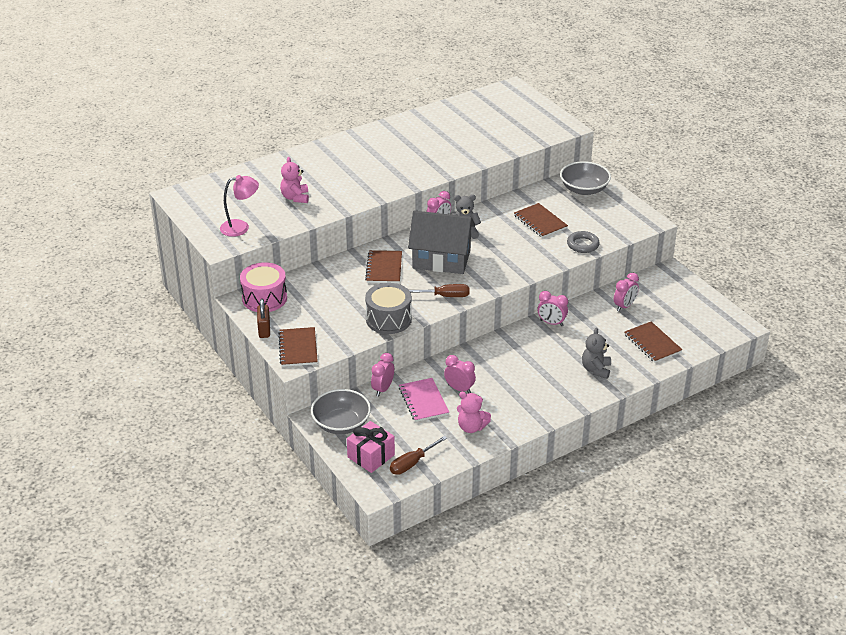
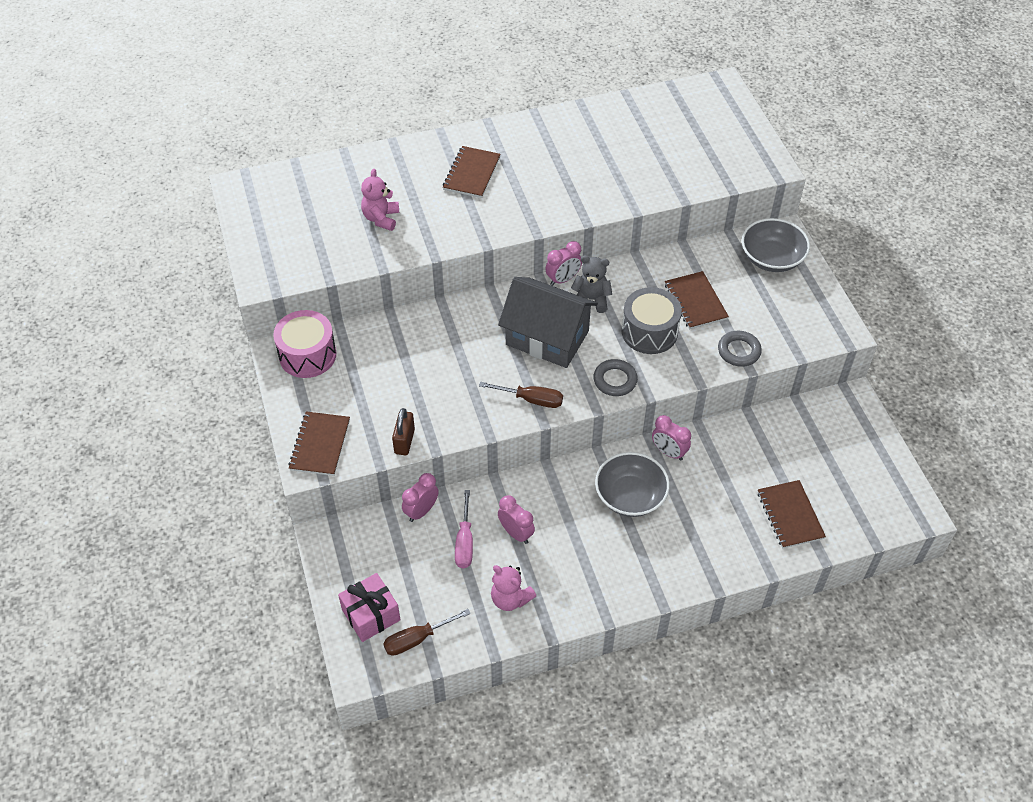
camera: 15 degrees right, 15 degrees up
(241, 227) = (297, 254): pink lamp -> none
(264, 330) = (290, 406): brown padlock -> brown padlock (404, 441)
(341, 423) = (352, 554): grey bowl -> grey bowl (630, 496)
(384, 268) = (470, 337): brown notebook -> brown notebook (471, 173)
(388, 319) = (447, 422): grey drum -> grey drum (649, 332)
(423, 401) = (464, 542): pink notebook -> pink screwdriver
(501, 275) = (615, 380): none -> grey ring
(596, 369) = (701, 541): grey teddy bear -> none
(624, 306) = (773, 445): pink clock -> none

